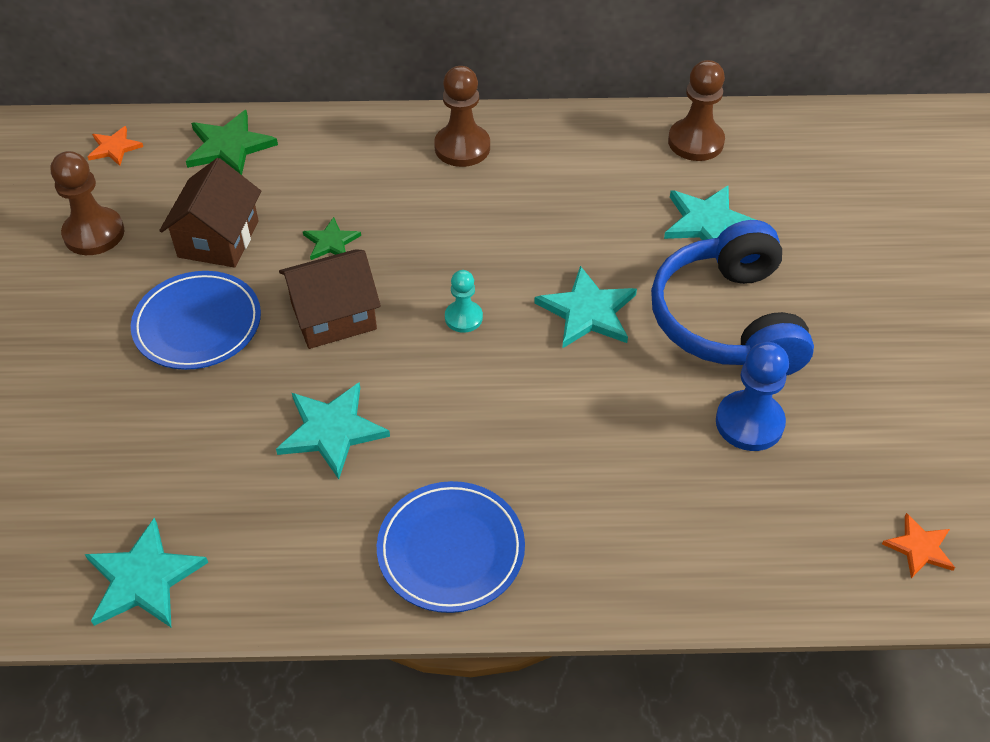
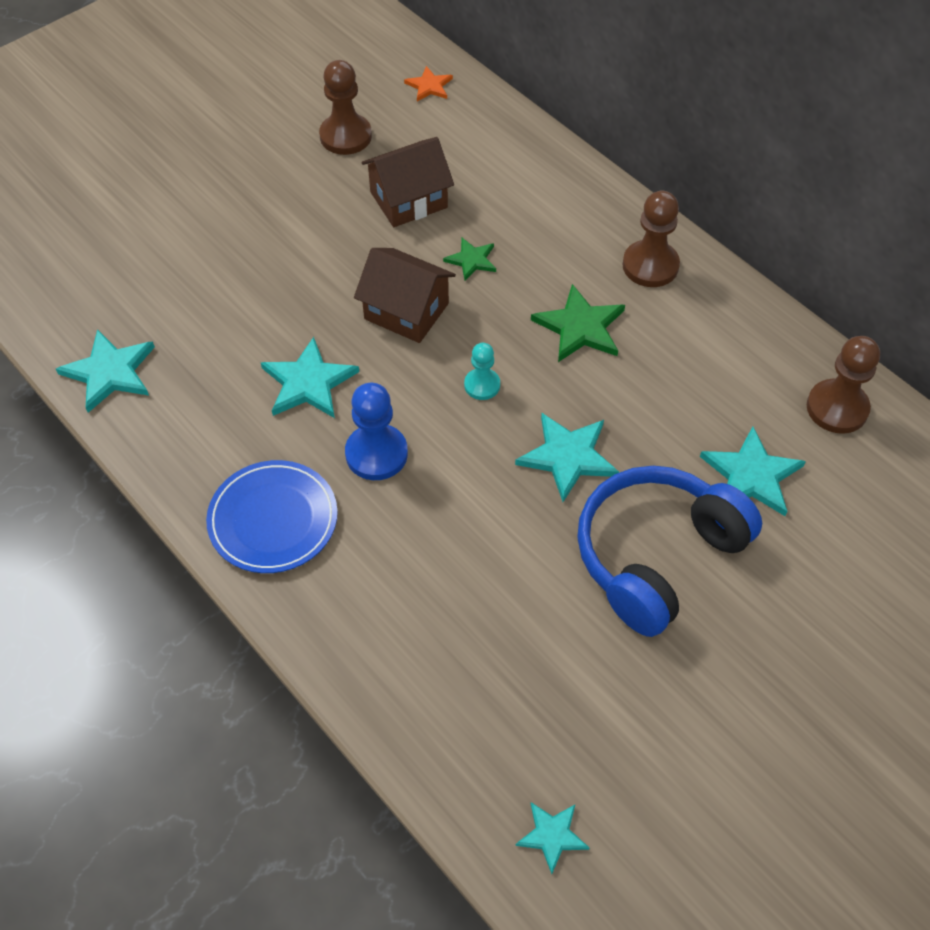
camera: 50 degrees right, 5 degrees up
(197, 324) = (325, 246): blue plate -> none
(229, 146) = (498, 140): green star -> green star (580, 327)
(749, 423) = (564, 636): blue pawn -> blue pawn (376, 454)
(919, 548) = (552, 835): orange star -> turquoise star

